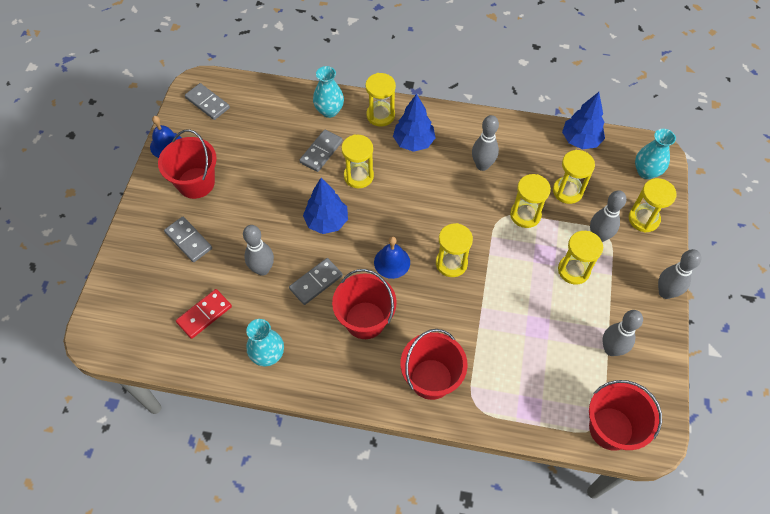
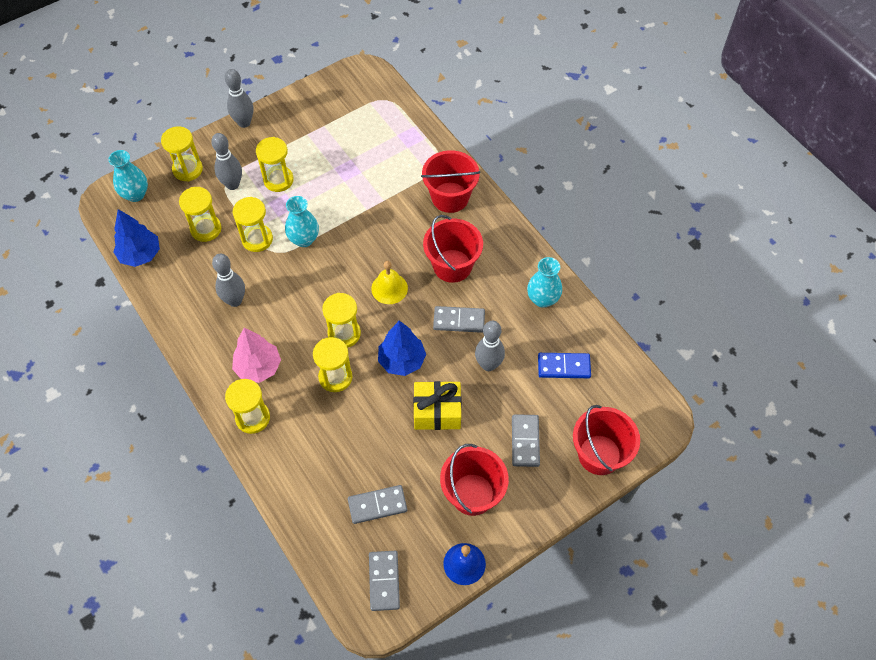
camera: 135 degrees left, 0 degrees up
(204, 314) = (563, 367): red domino -> blue domino
(268, 210) = (437, 412): none -> yellow gift
(321, 152) = (340, 427): grey domino -> grey domino (377, 505)
(329, 111) = (288, 464): turquoise vase -> turquoise vase (304, 239)
(392, 262) = (389, 288): blue bell -> yellow bell
(413, 142) = (258, 367): blue tree -> pink tree
(451, 263) = (350, 252): yellow hourglass -> yellow hourglass (344, 333)
(611, 349) = (321, 124): grey bowling pin -> none
(611, 428) = (378, 92): red bucket -> red bucket (599, 454)

